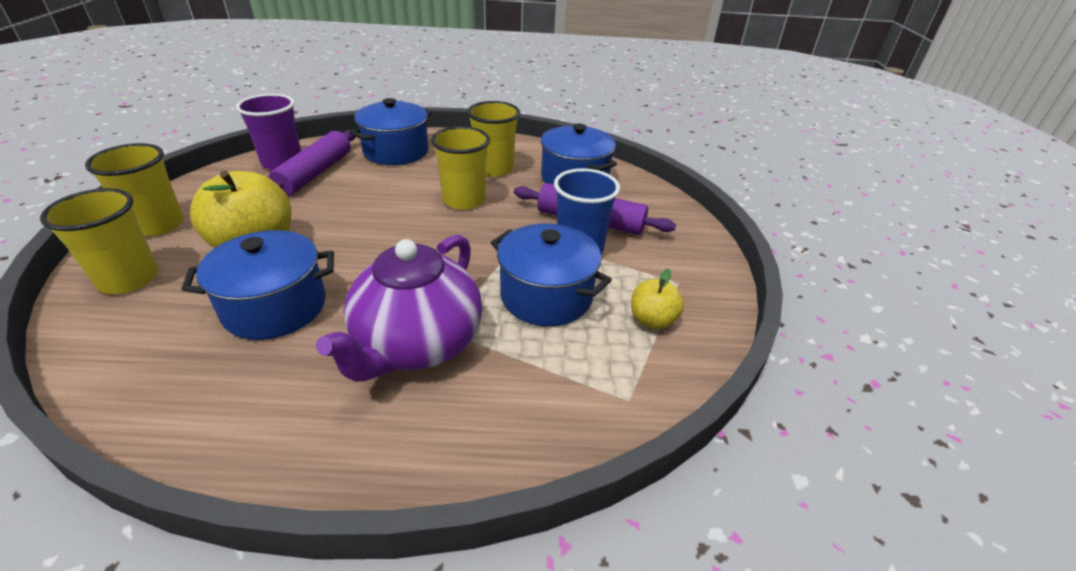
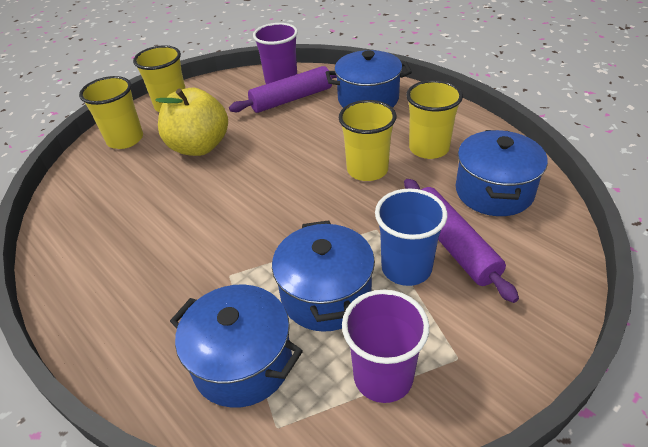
camera: 50 degrees right, 5 degrees up
(275, 307) = (164, 199): blue pot -> blue pot (242, 362)
(417, 344) = (202, 277): purple teapot -> none
(652, 320) = (383, 376): yellow apple -> purple cup

